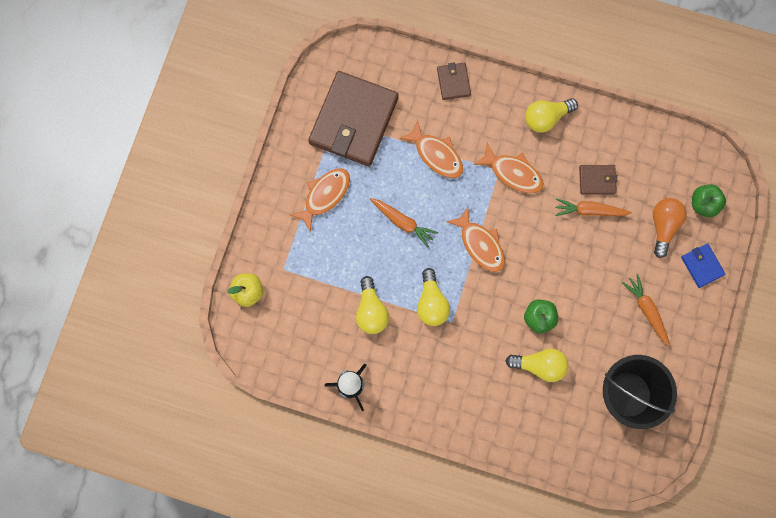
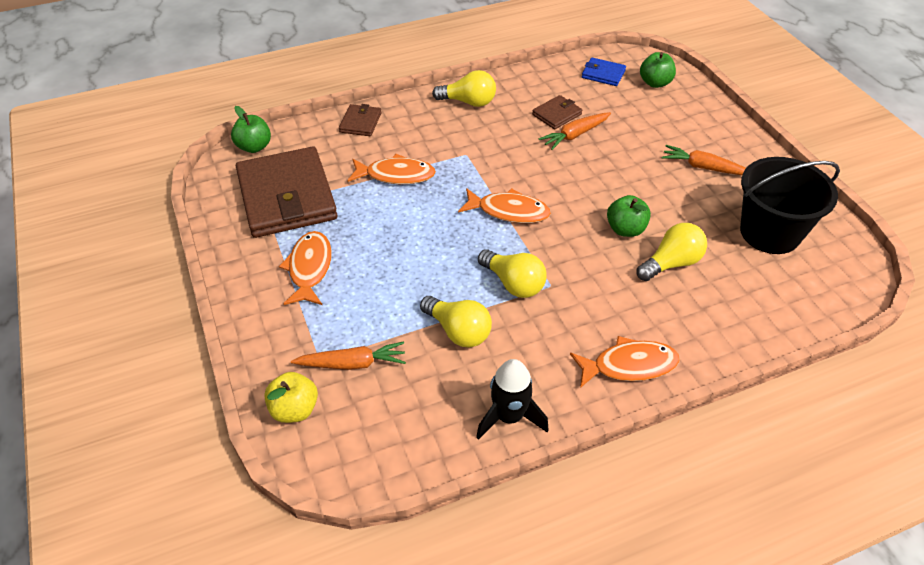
camera: 40 degrees left, 30 degrees down
(366, 53) = (254, 147): none -> green apple
(403, 222) = (415, 240): orange carrot -> orange carrot (352, 363)
(453, 82) = (360, 122): brown wallet -> brown wallet turned 60 degrees clockwise
(513, 173) = (481, 149): orange fish -> orange fish (629, 365)
(546, 118) = (468, 102): yellow light bulb -> yellow light bulb turned 105 degrees counterclockwise
(663, 226) = (644, 111): orange light bulb -> none
(702, 266) = (704, 116): blue wallet -> blue wallet (603, 74)

